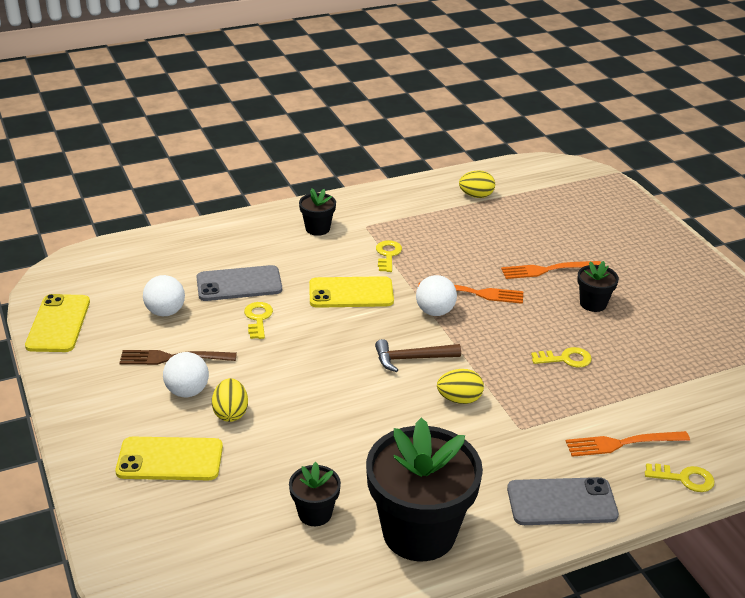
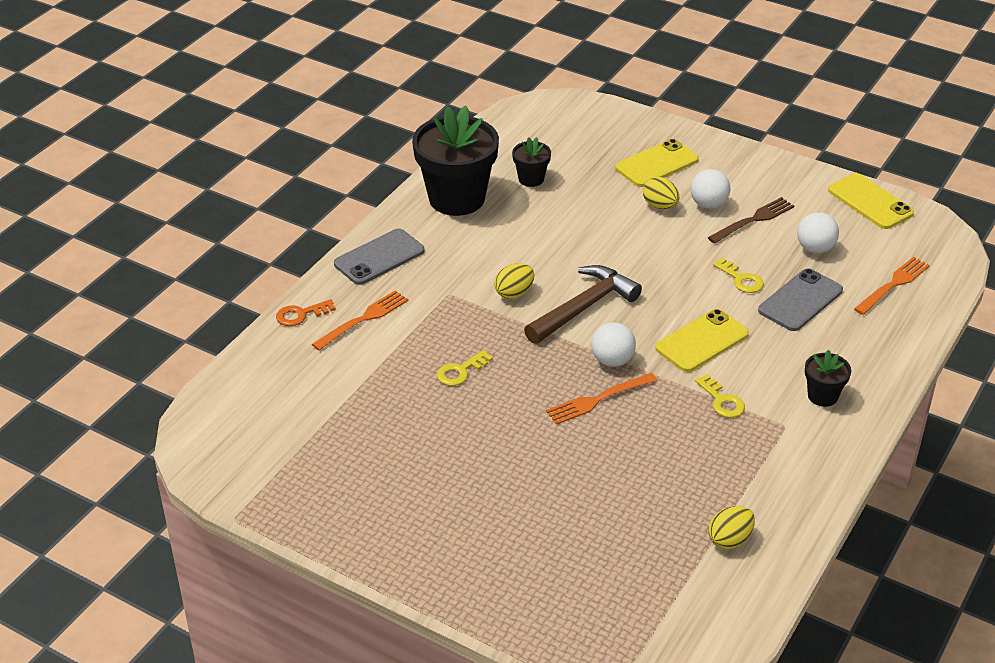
camera: 145 degrees right, 5 degrees up
(412, 359) = (584, 307): brown hammer -> brown hammer, size x1.56
(548, 270) = (557, 467): orange fork -> orange fork (893, 285)
(593, 303) = (481, 446): black flower pot -> none
(684, 478) = (301, 315): yellow key -> orange key

